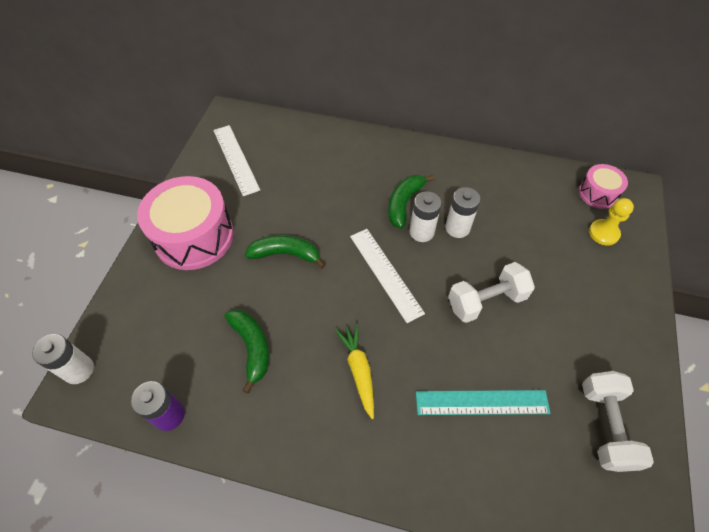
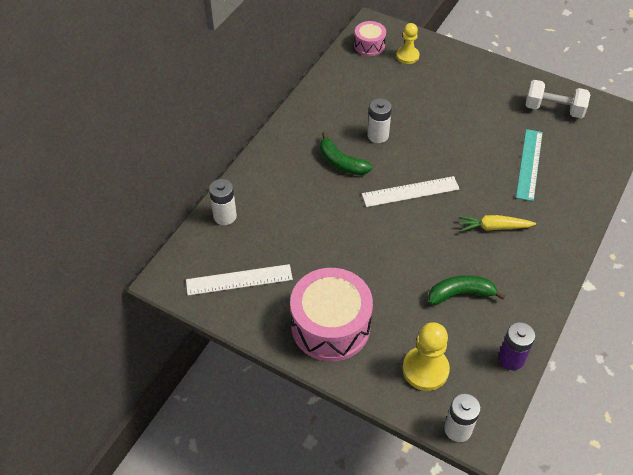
camera: 75 degrees left, 5 degrees down
(149, 327) = (425, 369): none -> yellow pawn
(286, 254) = (372, 256): green banana -> none
(421, 232) = (375, 159): white battery -> white battery (225, 216)
(486, 301) = (450, 138): white dumbbell -> none

